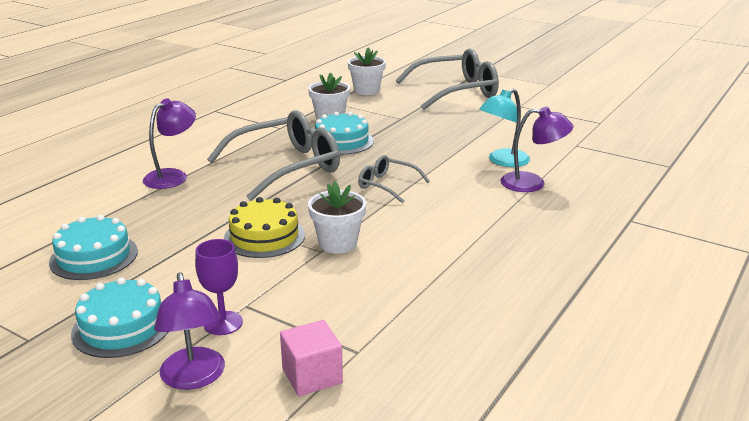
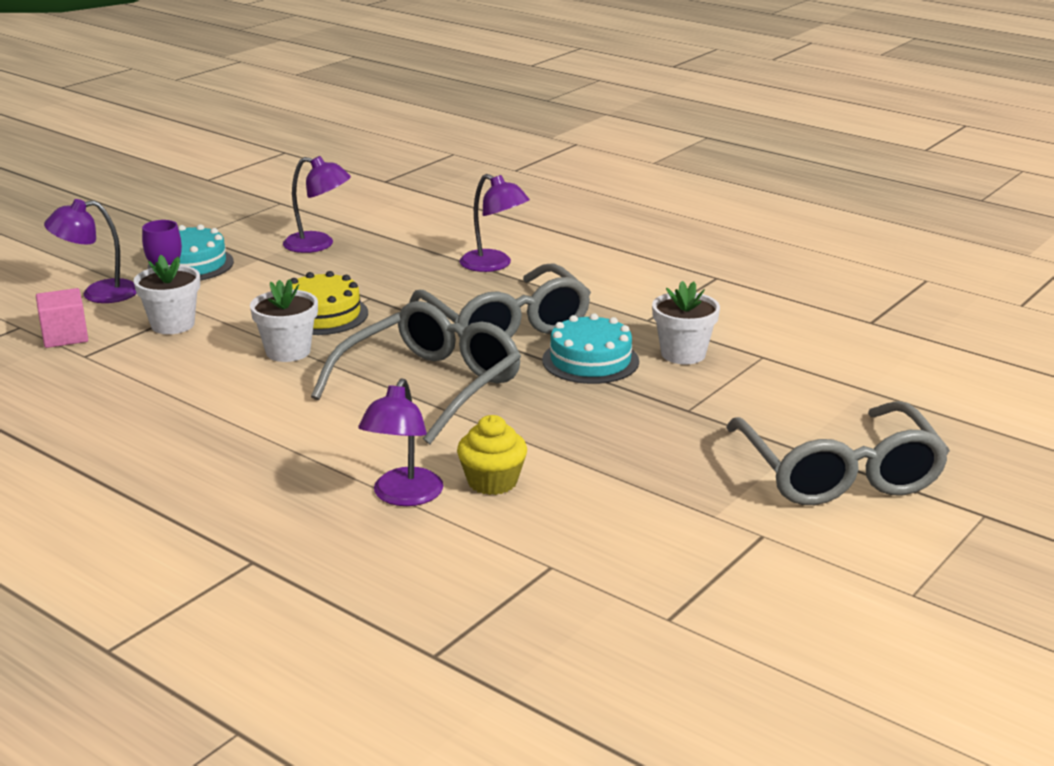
camera: 95 degrees right, 0 degrees up
(94, 256) = (318, 245): turquoise cake -> purple lamp
(366, 90) = (826, 387): white flower pot -> white flower pot (172, 325)
(387, 185) = (431, 386): grey glasses -> grey glasses, size x1.98
(502, 161) = (492, 482): turquoise lamp -> yellow cupcake

